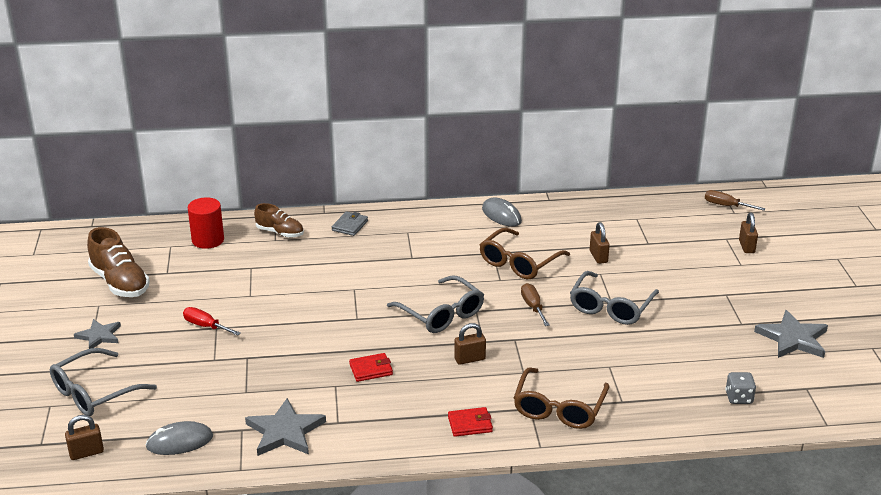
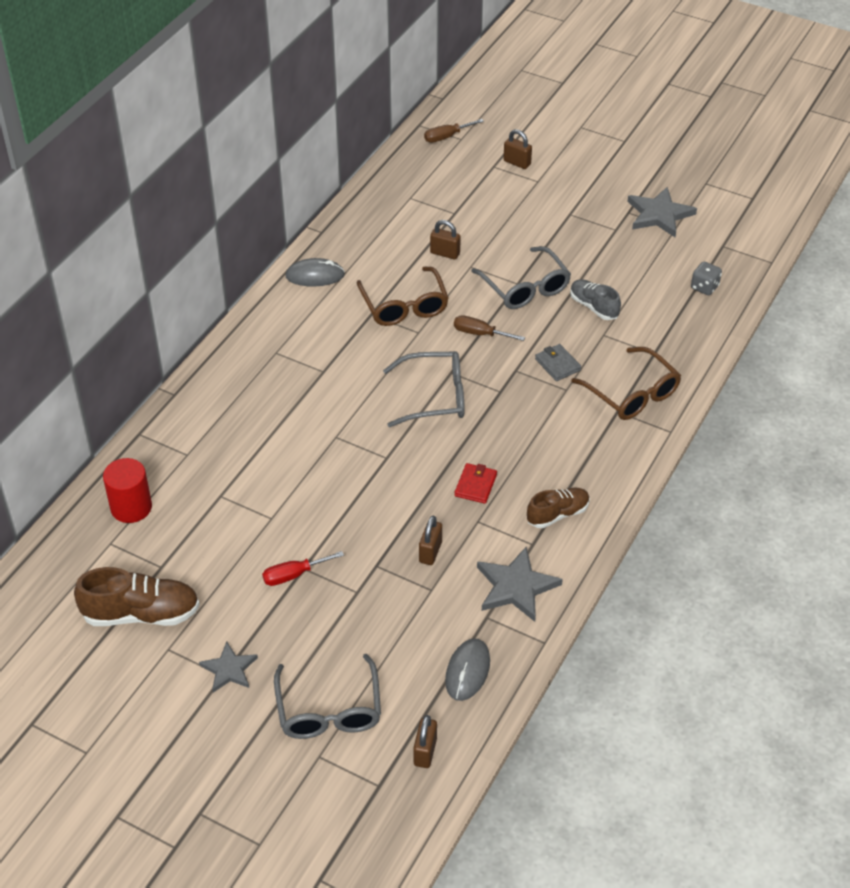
camera: 55 degrees left, 15 degrees up
(280, 232) = (177, 445): brown shoe -> brown shoe (557, 514)
(350, 226) = (220, 387): grey wallet -> grey wallet (557, 364)
(469, 359) = (518, 413): brown padlock -> brown padlock (430, 552)
(470, 424) = (607, 459): red wallet -> none
(634, 348) = (594, 307): none -> grey shoe

